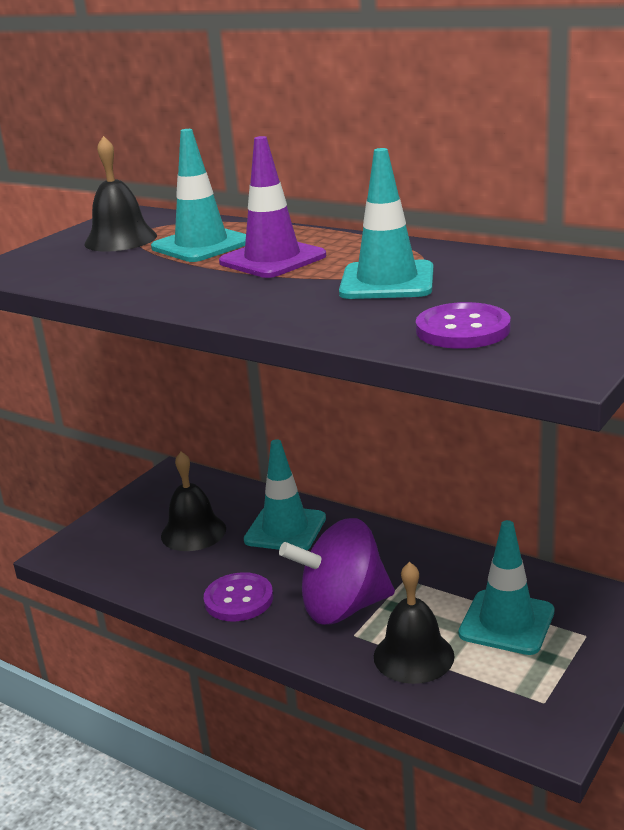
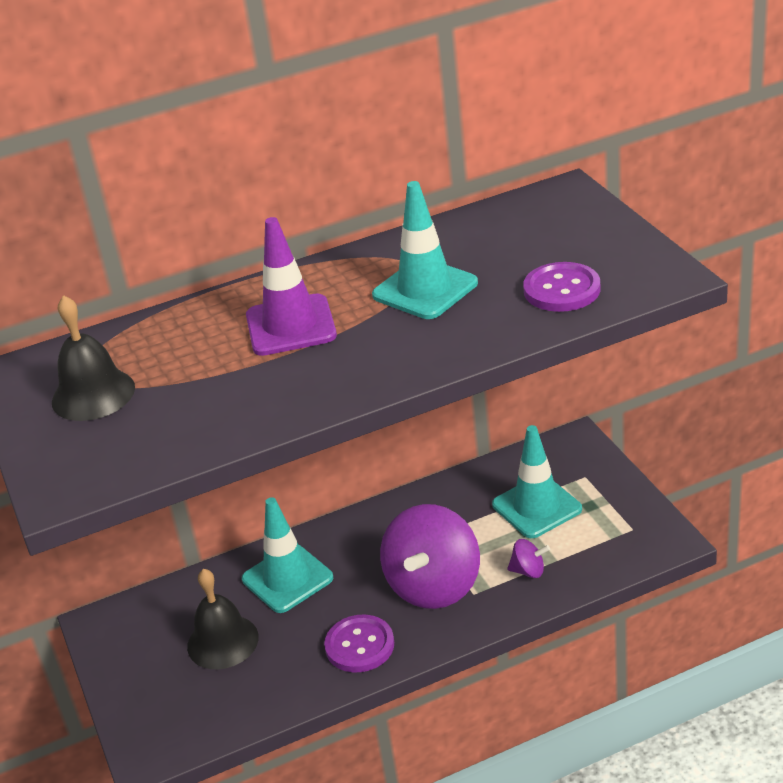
camera: 55 degrees left, 10 degrees up
(201, 245) = (190, 352): turquoise traffic cone -> none
(413, 656) = (528, 571): black bell -> purple spinning top

